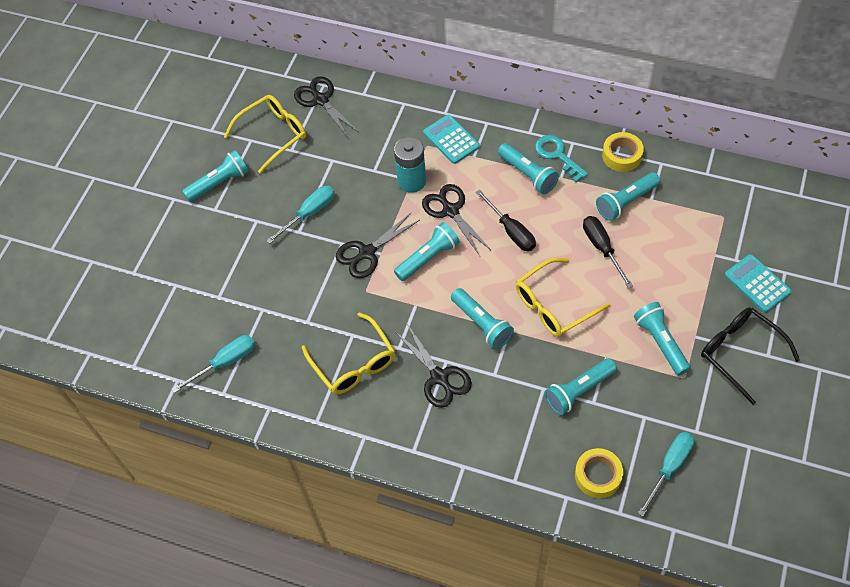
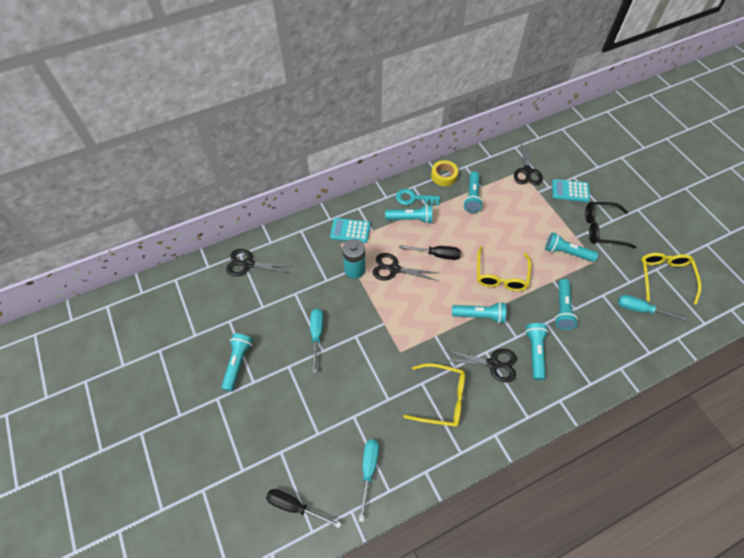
camera: 50 degrees left, 0 degrees up
(273, 134) = (240, 306): yellow glasses -> yellow glasses (664, 277)
(367, 252) = (376, 329): black scissors -> black scissors (527, 171)
(428, 258) = (412, 304): turquoise flashlight -> turquoise flashlight (535, 352)
(598, 475) = (620, 343): yellow tape -> none
(602, 248) = (488, 228): black screwdriver -> black screwdriver (295, 506)
(669, 467) = (641, 310): turquoise screwdriver -> turquoise screwdriver turned 60 degrees counterclockwise

